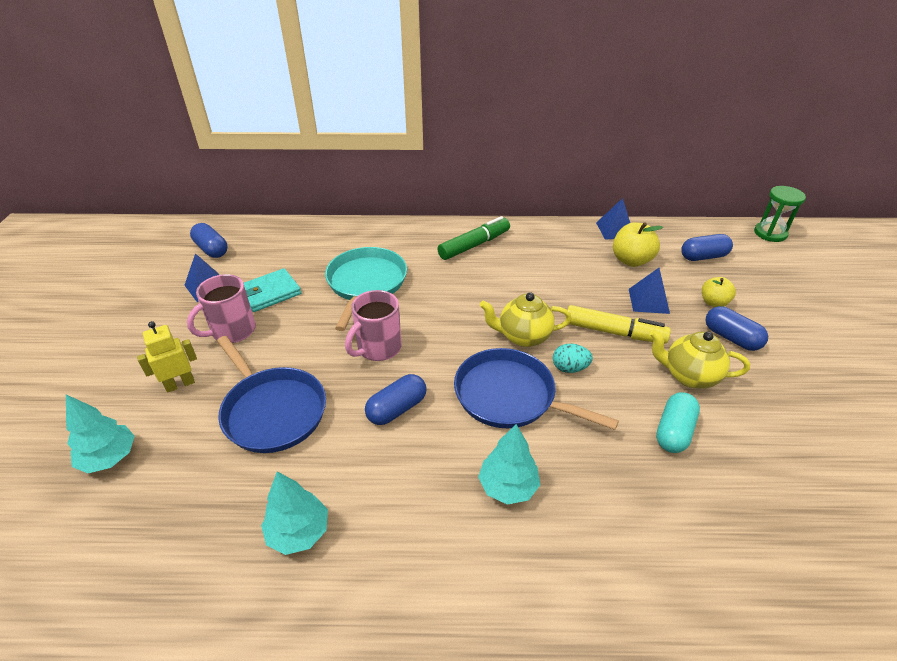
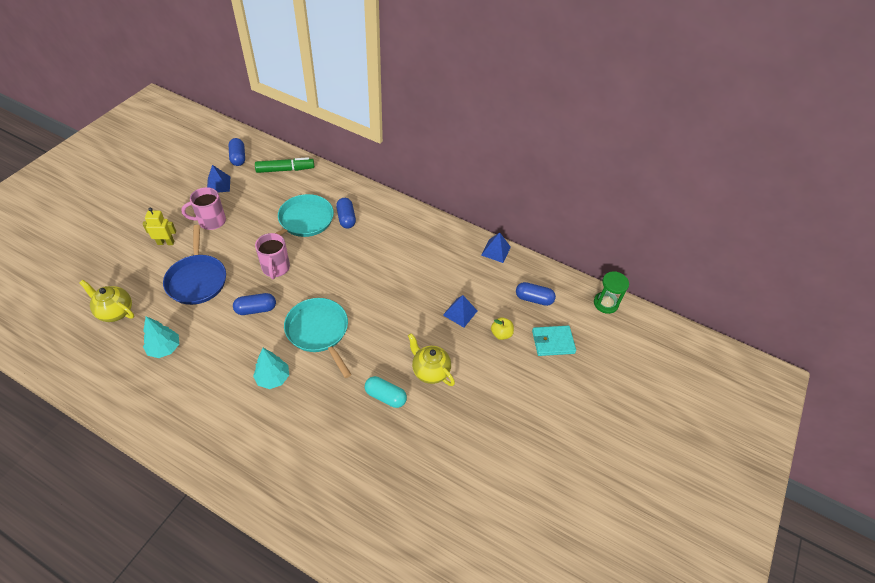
camera: 25 degrees right, 10 degrees up
(109, 458) = (112, 269): turquoise tree -> none
(270, 293) = (247, 204): turquoise wallet -> turquoise wallet (553, 342)
(378, 348) = (276, 268): pink mug -> pink mug turned 75 degrees counterclockwise
(474, 245) = (391, 222): green marker -> green marker (285, 170)
(509, 396) = (319, 331): blue pan -> turquoise pan
(523, 336) = (360, 299): yellow teapot -> yellow teapot (115, 312)
(569, 368) = (367, 332): turquoise egg -> none
(614, 332) = (416, 323): yellow marker -> none
(631, 260) = (481, 279): yellow apple -> none
(674, 431) = (385, 396): turquoise capsule -> turquoise capsule turned 60 degrees clockwise
(731, 338) = (484, 362): blue capsule -> blue capsule (346, 218)

